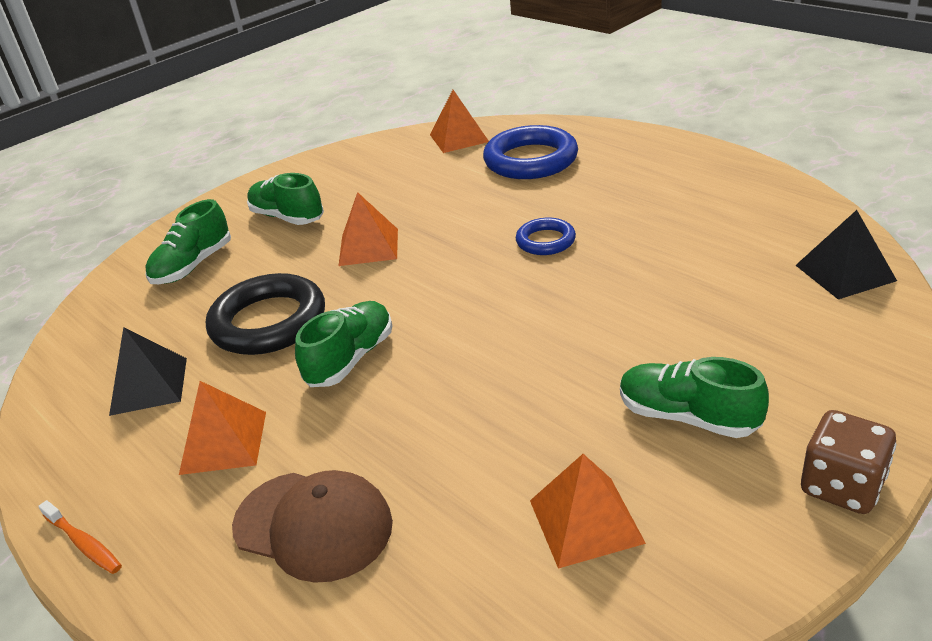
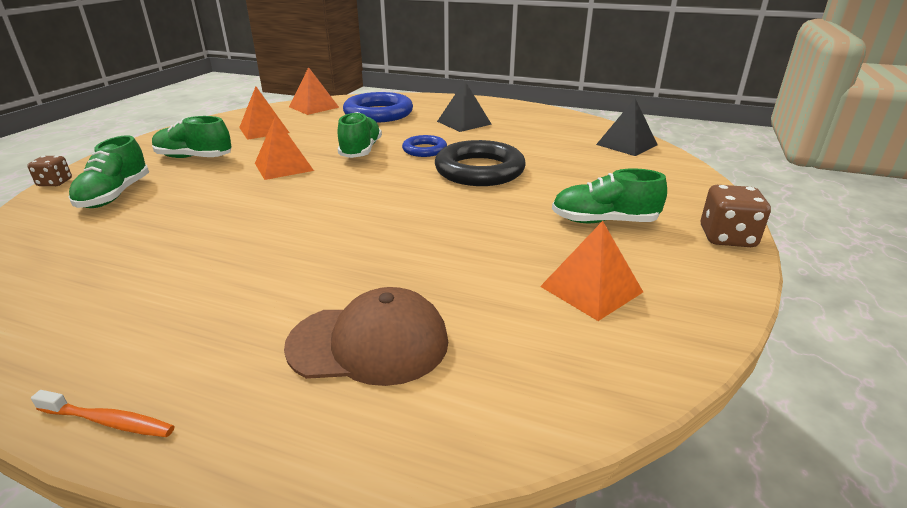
camera: 30 degrees left, 5 degrees down
(149, 386) = (116, 281): black pyramid -> black pyramid (464, 123)
(151, 237) = (55, 183): none -> brown dice
(224, 442) = (231, 305): orange pyramid -> orange pyramid (264, 130)
(268, 322) = (221, 220): black ring -> black ring (479, 170)
(351, 359) = (319, 231): green shoe -> green shoe (361, 151)

